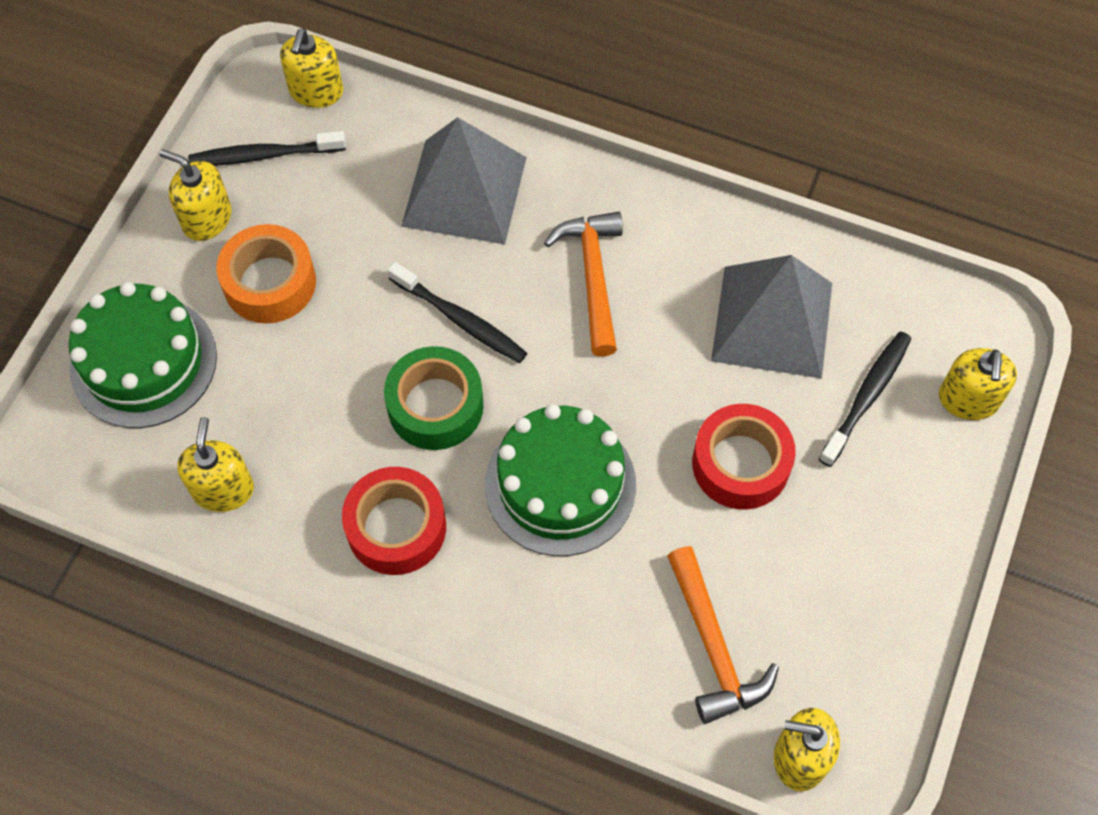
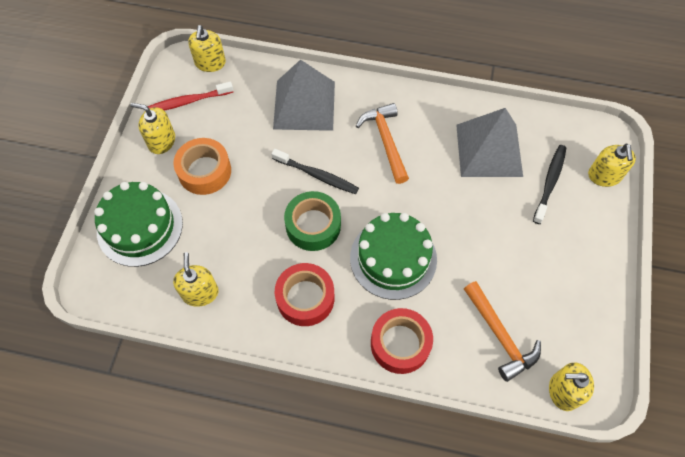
camera: 10 degrees left, 0 degrees up
(264, 155) = (187, 102): black toothbrush -> red toothbrush
(740, 464) = (490, 230): red tape -> red tape (400, 344)

